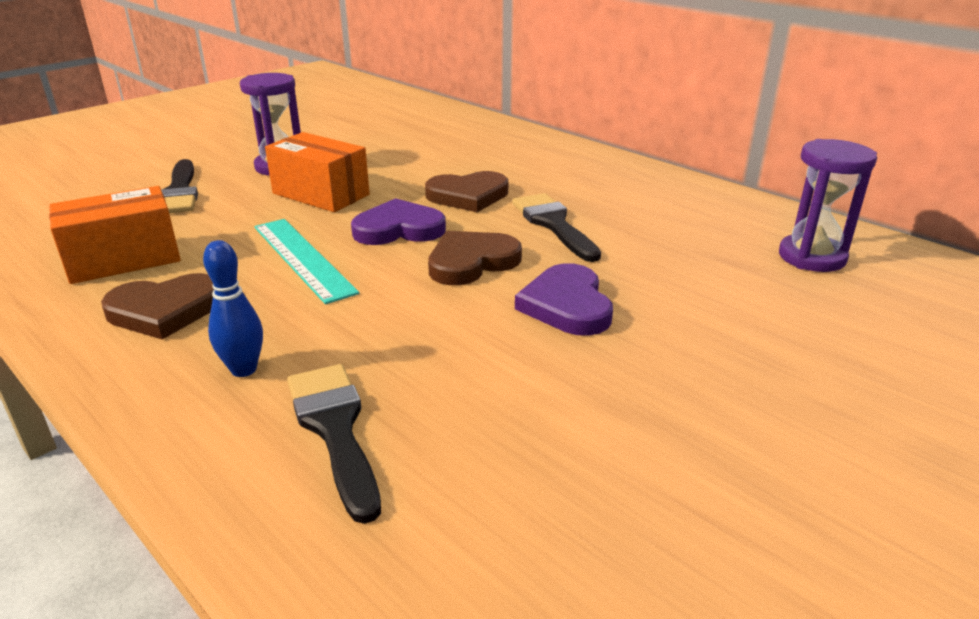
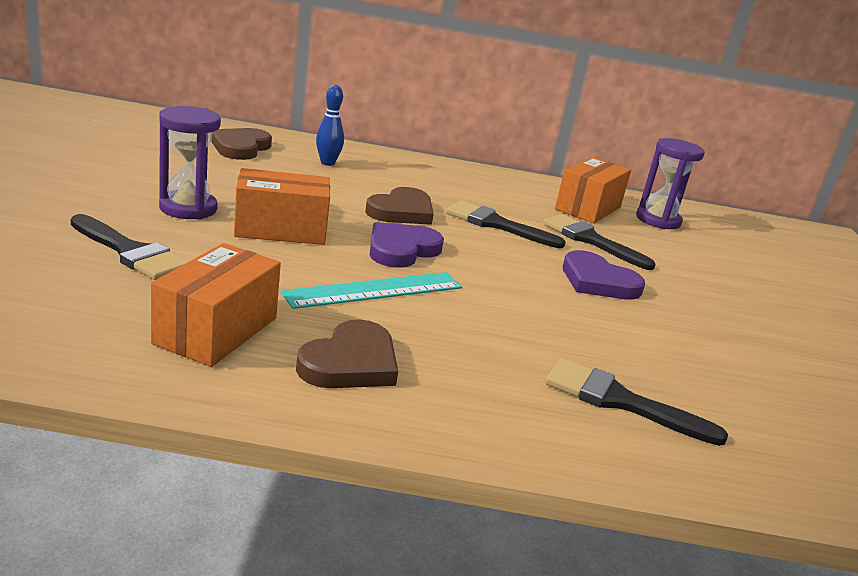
camera: 45 degrees left, 5 degrees down
(244, 369) = (497, 386): blue bowling pin -> blue bowling pin (327, 163)
(302, 258) = (375, 290): turquoise ruler -> turquoise ruler turned 45 degrees counterclockwise
(471, 262) = (496, 265): brown heart -> brown heart (240, 147)
(650, 261) = (591, 240): none -> black brush
(721, 226) = (588, 208): none -> orange box

